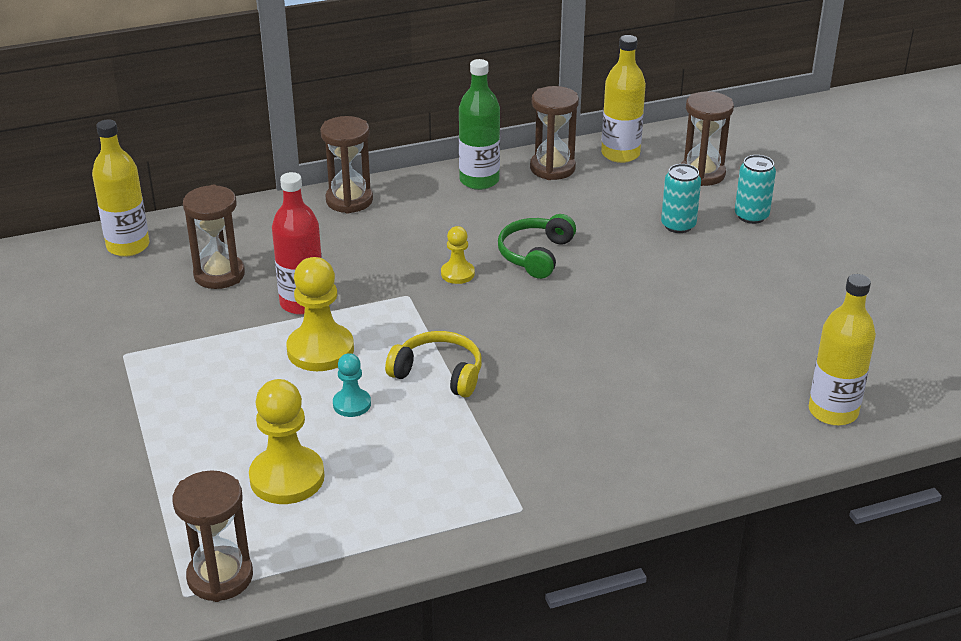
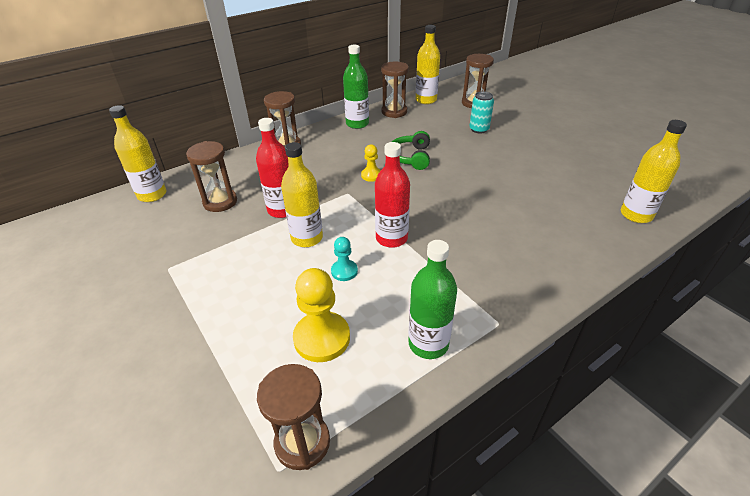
camera: 15 degrees left, 5 degrees up
(320, 350) = (307, 238): yellow pawn -> yellow bottle
(416, 512) = (428, 344): none -> green bottle
(439, 373) = (391, 238): yellow headphones -> red bottle
(751, 216) = (513, 119): turquoise can -> none

